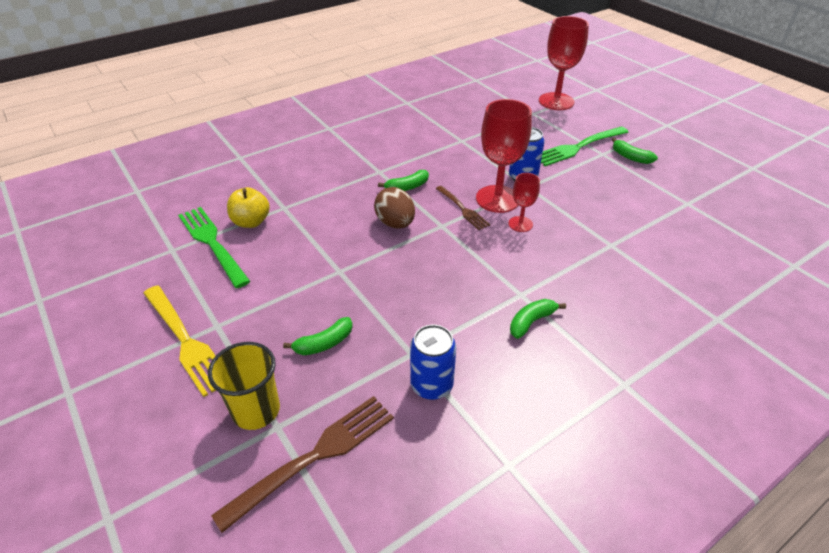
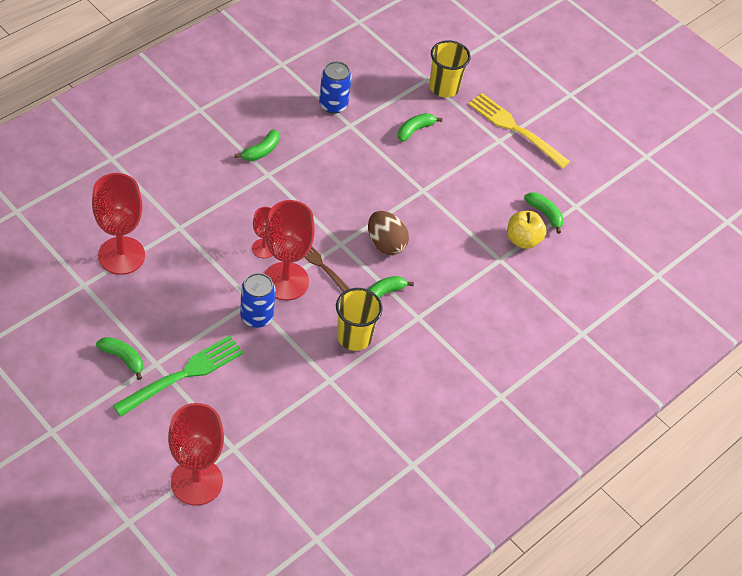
camera: 165 degrees right, 10 degrees up
(212, 243) = (545, 214): green fork -> green banana
(314, 457) = (398, 65): brown fork -> none
(438, 162) = (354, 337): none -> yellow cup
(662, 223) = (121, 255): none -> red goblet

